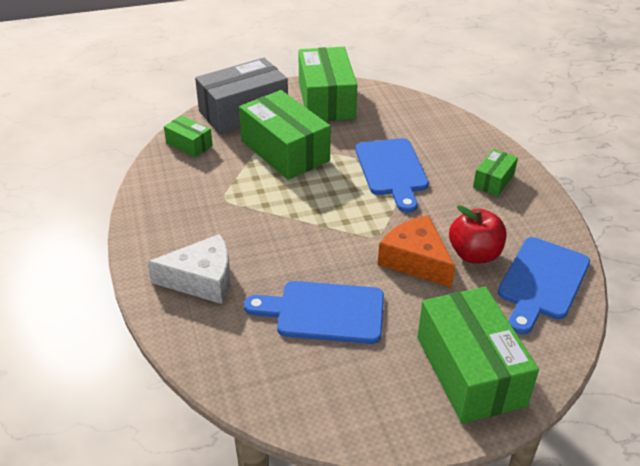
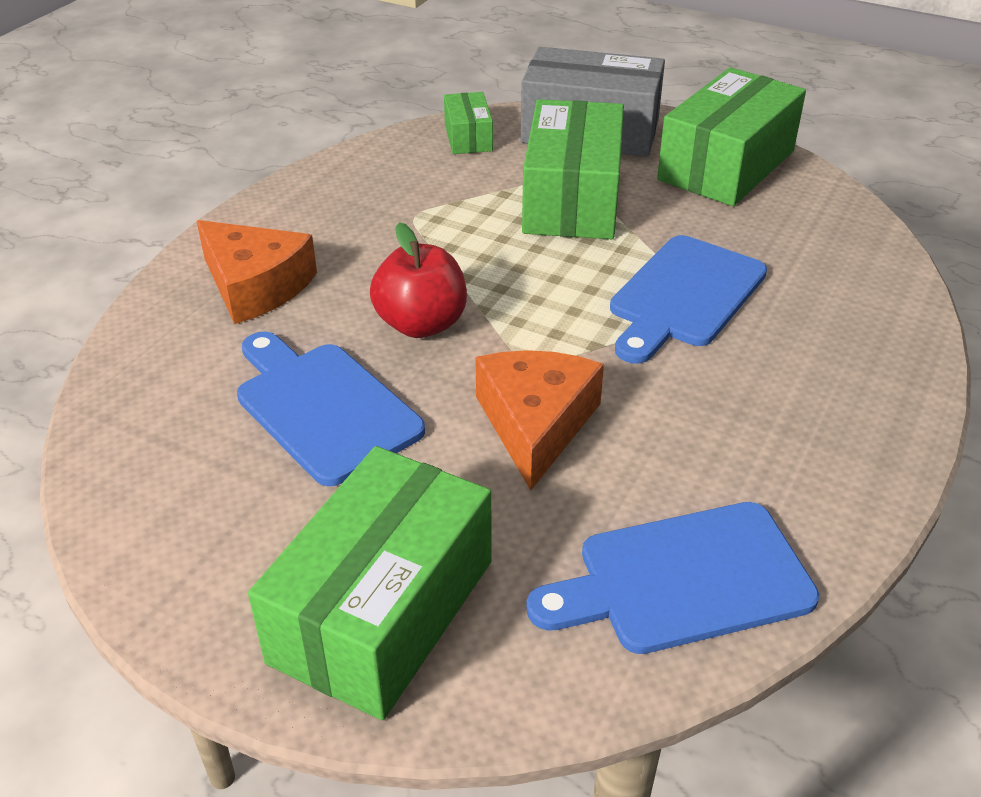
camera: 45 degrees right, 0 degrees up
(202, 279) = (255, 286): white cheese -> orange cheese
(474, 254) = (634, 472): red apple -> red apple (421, 324)
(493, 181) = (830, 395): green box -> none

